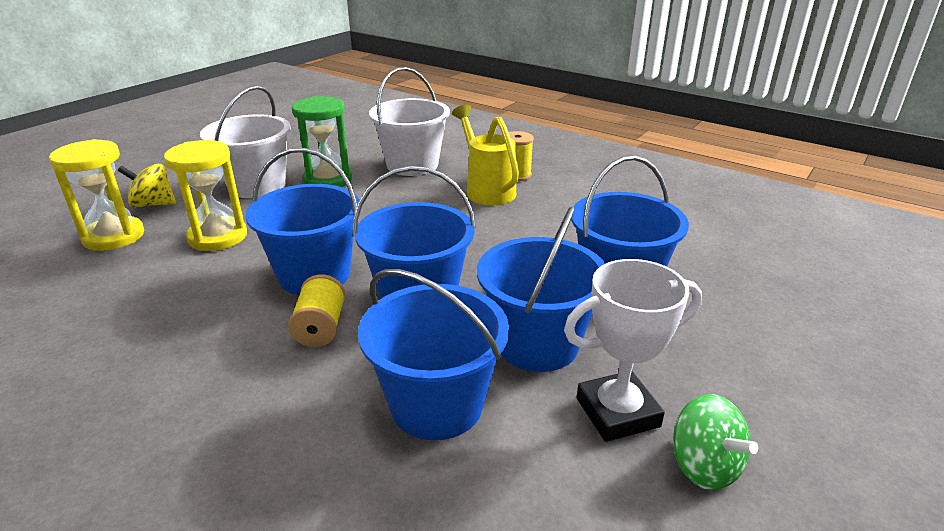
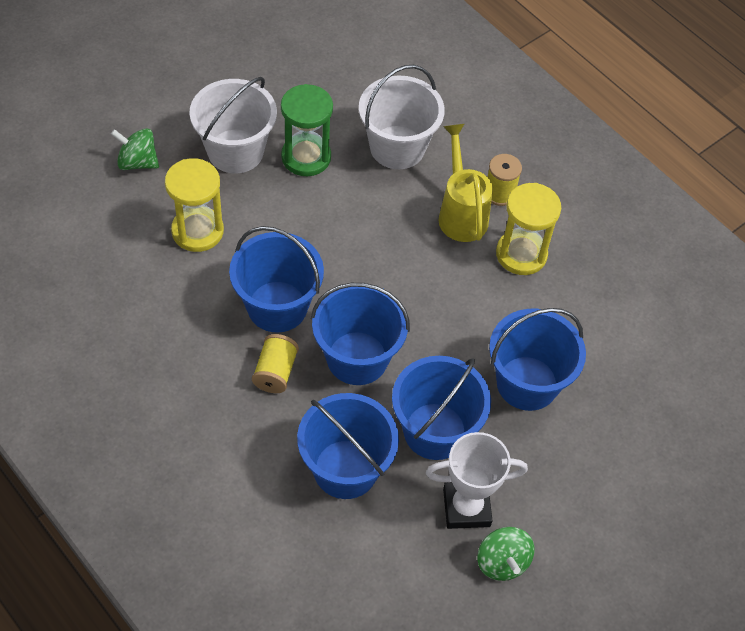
camera: 10 degrees right, 25 degrees up
(114, 236) = (107, 208): yellow hourglass -> yellow hourglass (521, 254)
(153, 204) = (137, 162): yellow spinning top -> green spinning top

